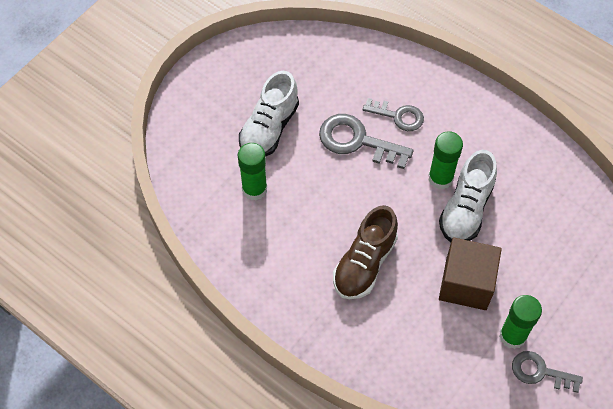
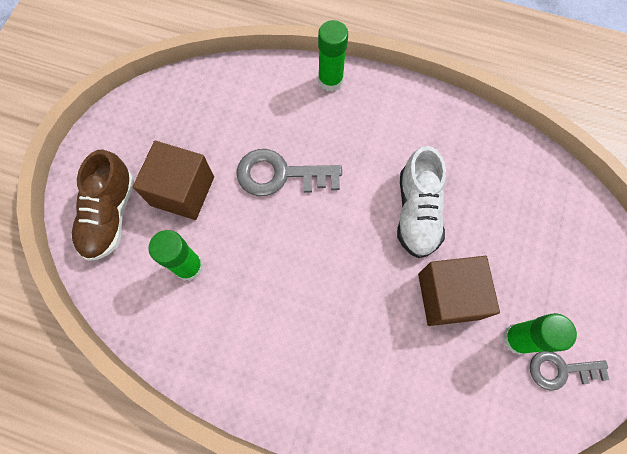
camera: 20 degrees left, 10 degrees up
(269, 128) = (182, 191): white shoe -> brown cube
(364, 263) = (336, 311): brown shoe -> brown shoe (110, 215)
(398, 116) = (312, 133): grey key -> none
(440, 178) = (379, 187): green glue stick -> green glue stick (330, 80)

